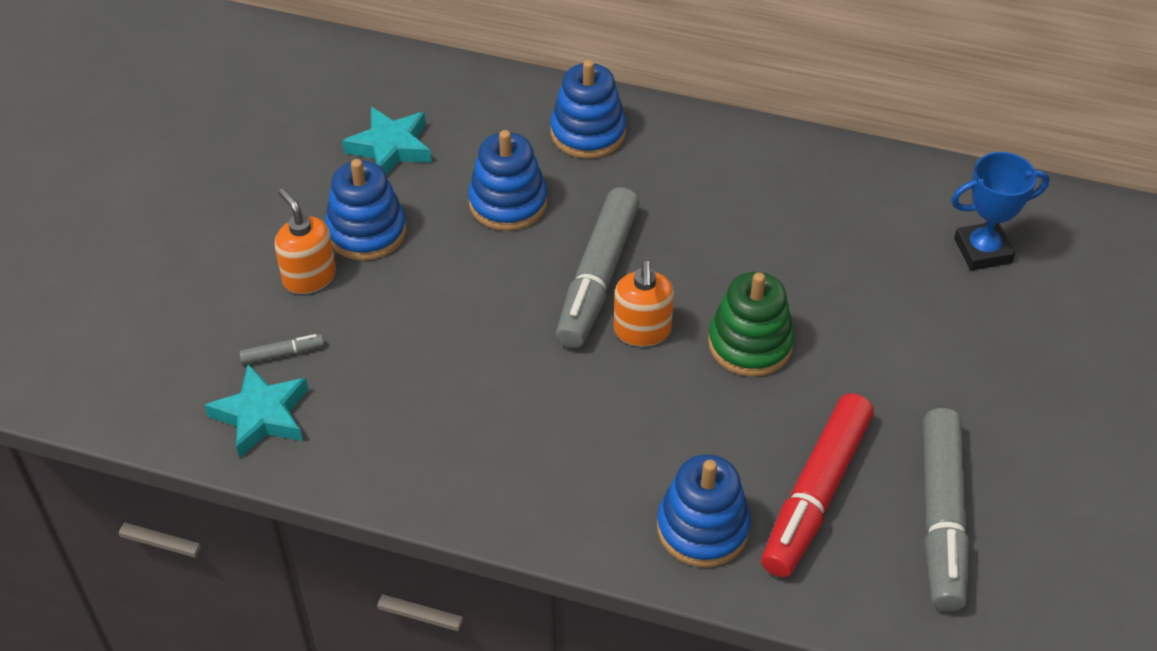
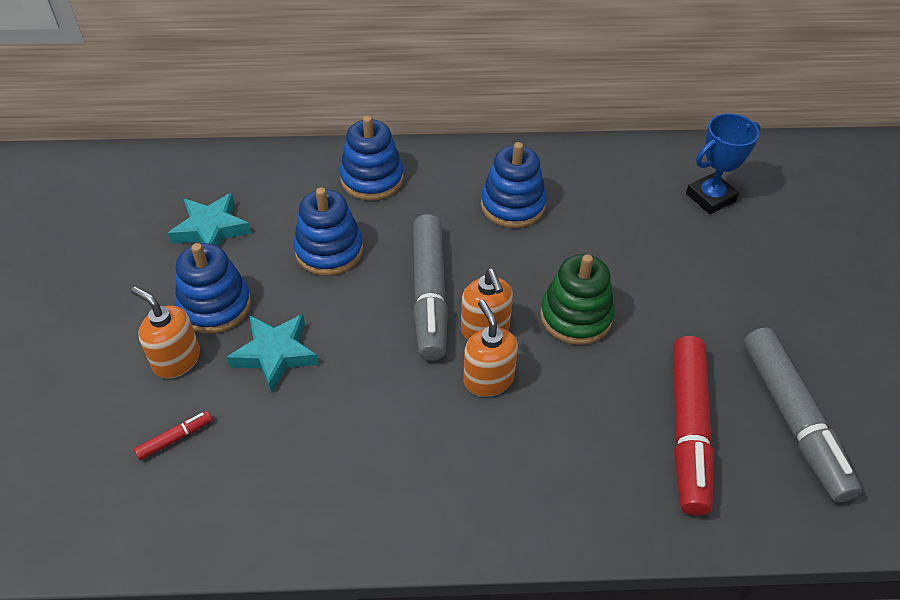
camera: 20 degrees left, 0 degrees up
(261, 415) = (174, 505): turquoise star -> turquoise star (275, 354)
(282, 353) = (175, 438): grey marker -> red marker
(622, 383) = (488, 379): none -> orange soap dispenser
(702, 528) = (612, 490): blue stacking toy -> blue stacking toy (512, 205)

